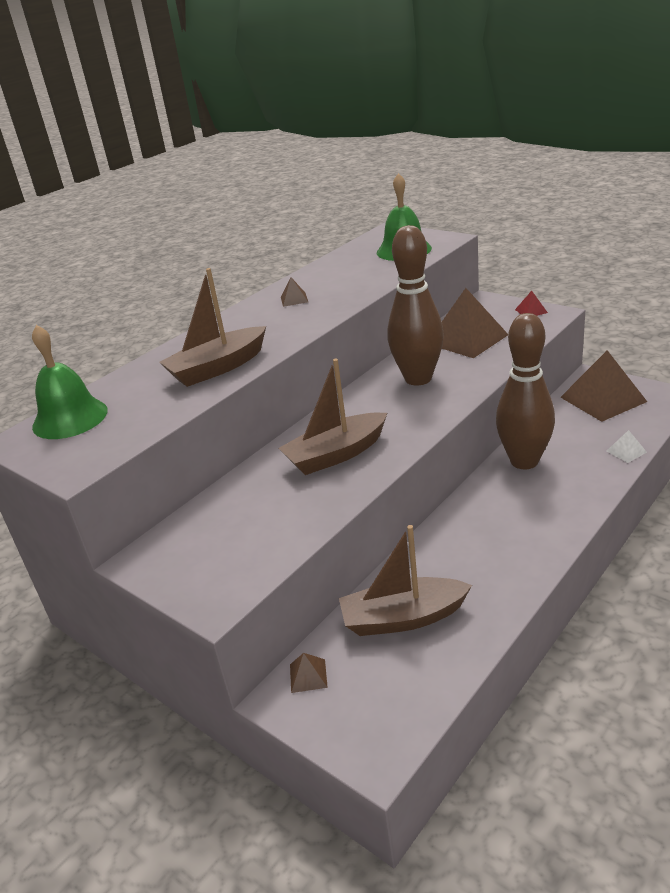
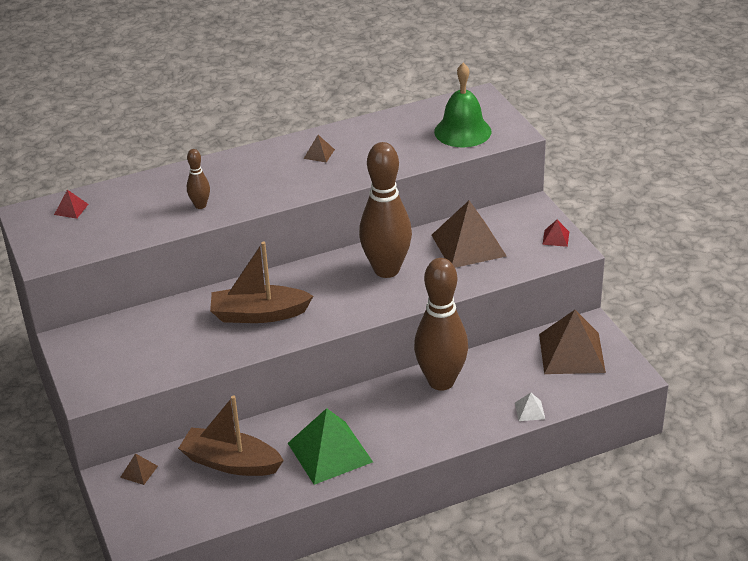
camera: 25 degrees right, 5 degrees up
(70, 418) = (71, 209): green bell -> red pyramid
(217, 368) = (200, 205): brown boat -> brown bowling pin
(493, 562) = (330, 452): none -> green pyramid

